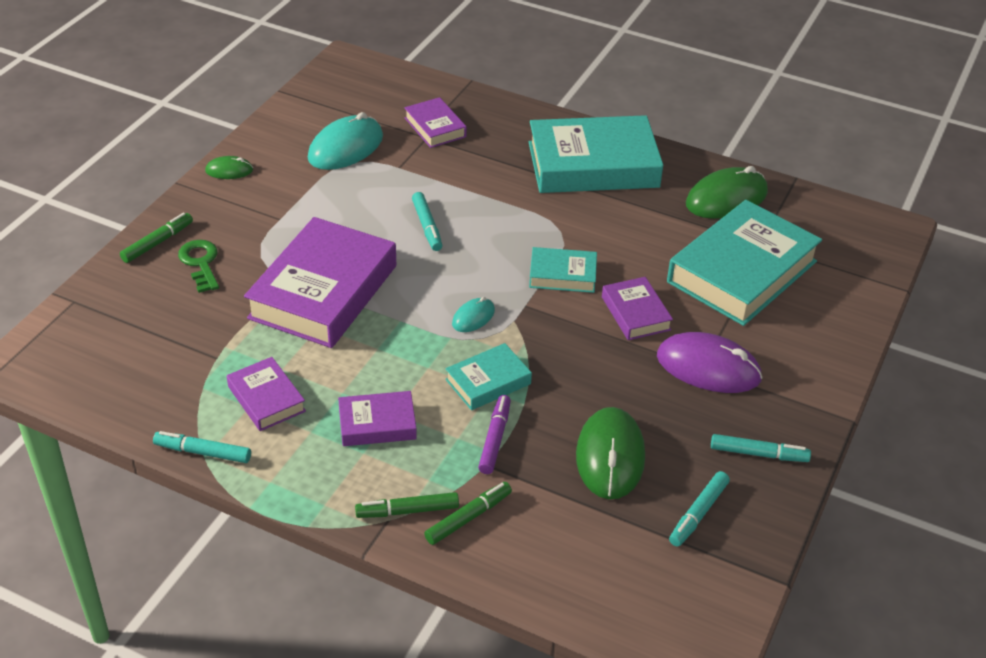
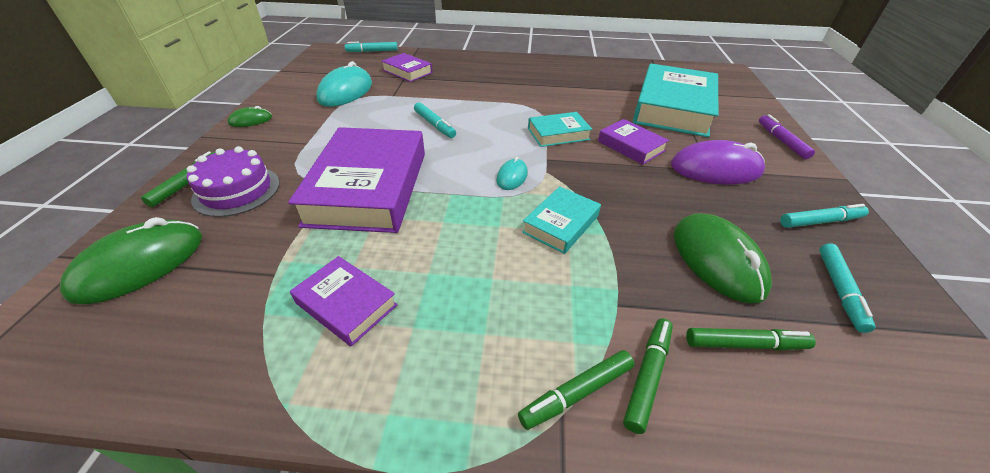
camera: 20 degrees left, 0 degrees up
(200, 263) = (236, 191): green key -> purple cake
(203, 452) = (282, 402): turquoise marker -> turquoise marker (372, 51)
(377, 424) = (482, 295): purple book -> none
(494, 439) = (606, 275): purple marker -> purple marker (781, 141)
(566, 523) = (744, 344): none -> green marker
(593, 165) = (527, 72): turquoise book -> none
(726, 198) = (623, 74): green mouse -> green mouse (140, 264)

